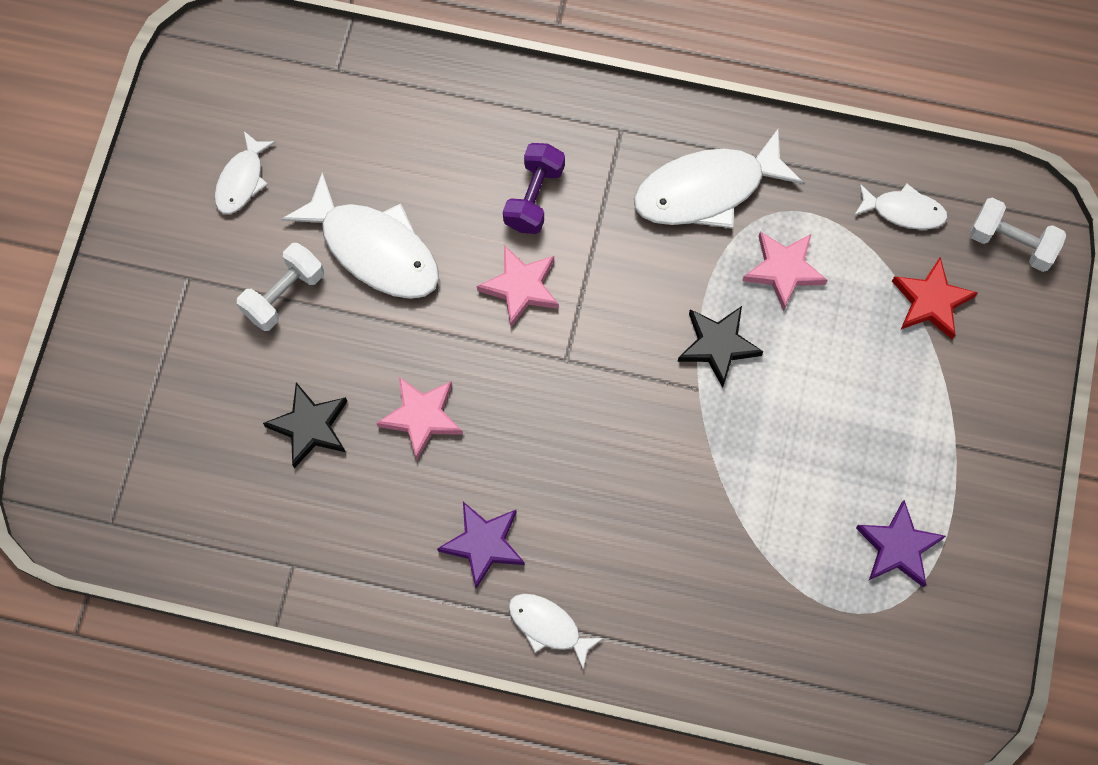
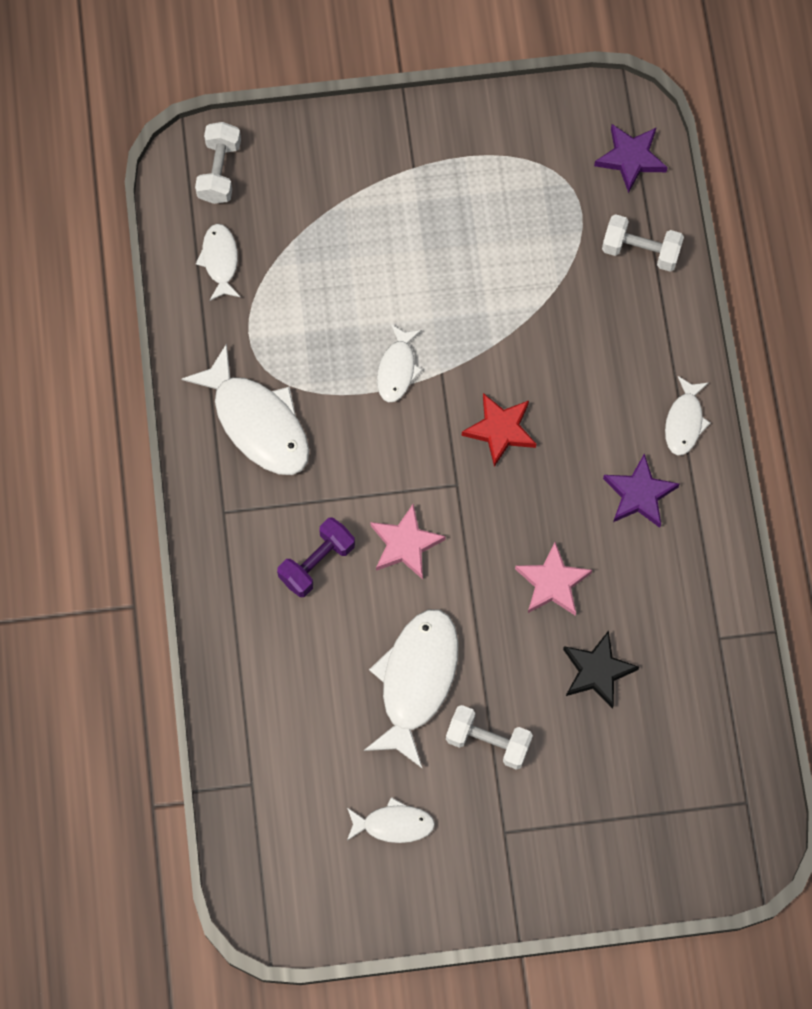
camera: 110 degrees left, 0 degrees up
(534, 197) = (317, 563): purple dumbbell -> purple dumbbell turned 45 degrees counterclockwise
(718, 345) = (397, 369): black star -> white fish
(772, 659) = (640, 251): none -> white dumbbell
(783, 270) = (310, 338): pink star -> none
(898, 547) = (514, 186): purple star -> purple star (630, 158)
(931, 301) = (295, 218): red star -> red star (500, 430)

